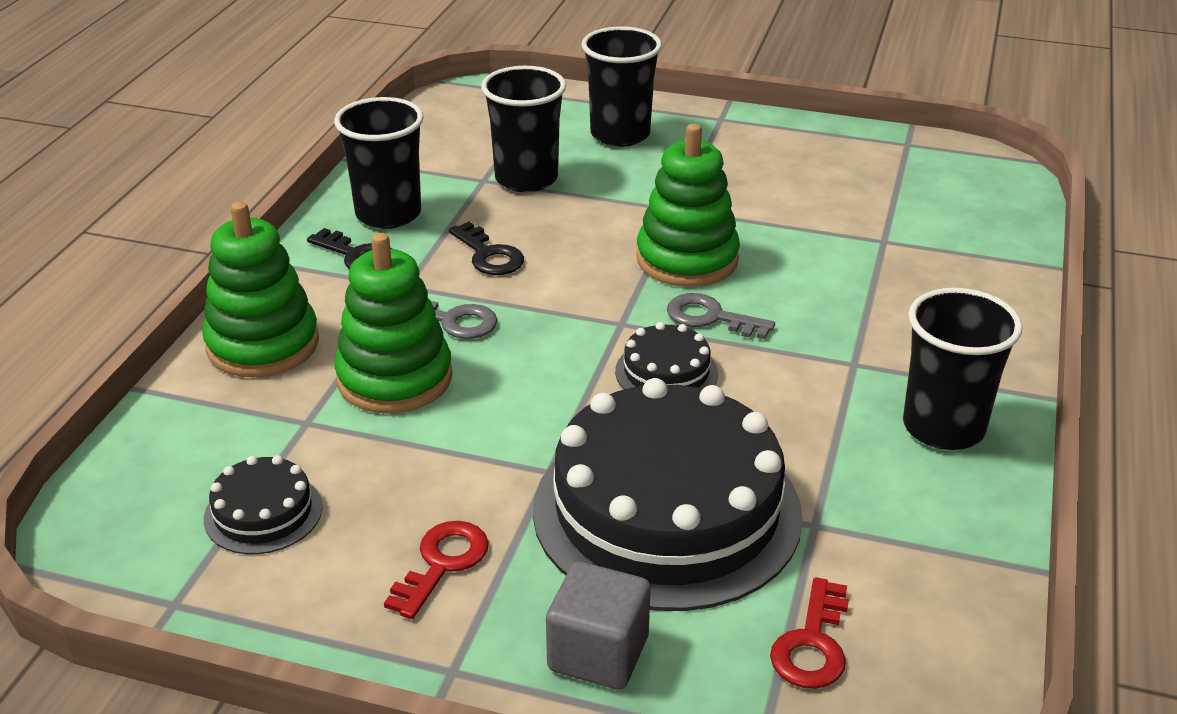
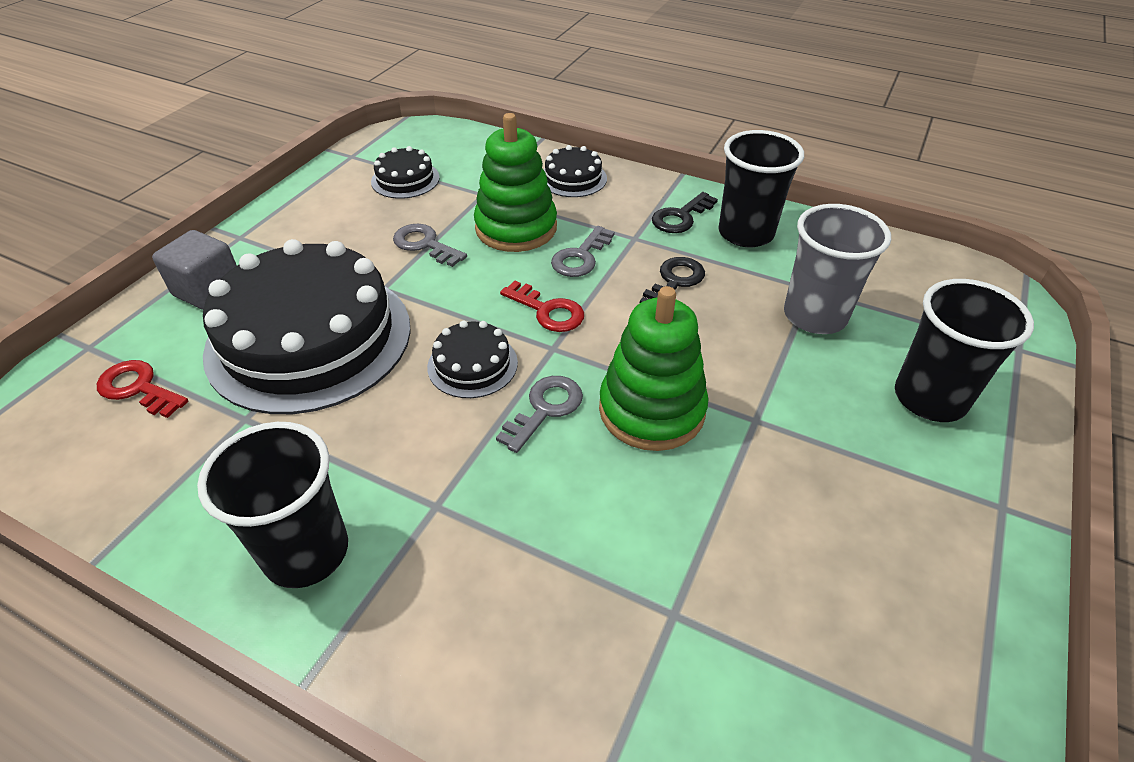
camera: 100 degrees right, 10 degrees up
(263, 344) = (573, 178): green stacking toy -> black cake
(442, 563) = (323, 238): red key -> red key (548, 311)
(445, 453) = (425, 244): none -> grey key
(489, 255) = (674, 282): black key -> black key turned 150 degrees clockwise
(526, 179) = (815, 316): black cup -> grey cup

